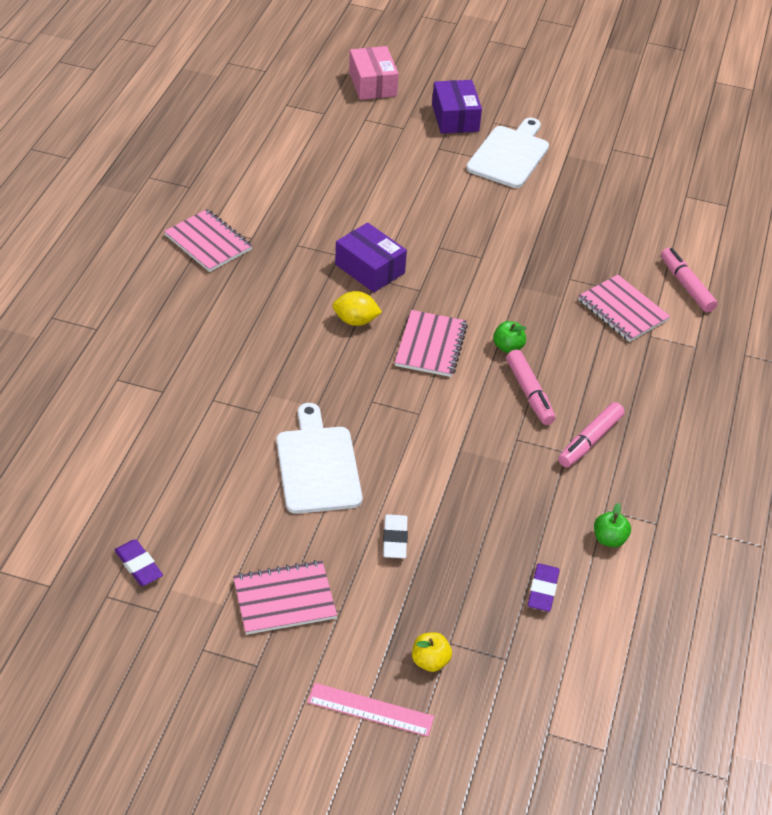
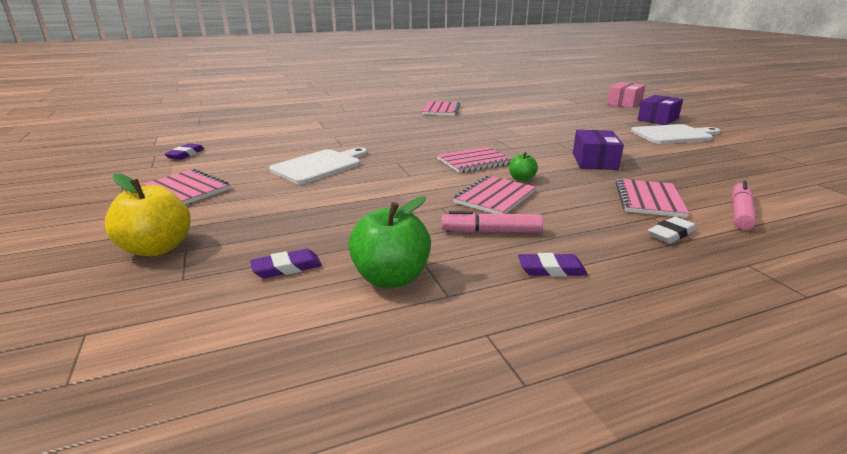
camera: 55 degrees right, 20 degrees down
(355, 321) = (453, 143): yellow lemon -> none
(369, 269) = (499, 135): purple box -> purple box (594, 161)
(370, 709) = (86, 243): pink ruler -> none
(395, 539) = (280, 201): white eraser -> white eraser (671, 234)
(430, 661) = (157, 248): yellow apple -> yellow apple, size x1.90
(529, 393) = (494, 197): pink marker -> pink notebook
(609, 539) = (391, 278): green apple -> green apple, size x1.90
(670, 450) = (551, 269): none -> purple eraser

